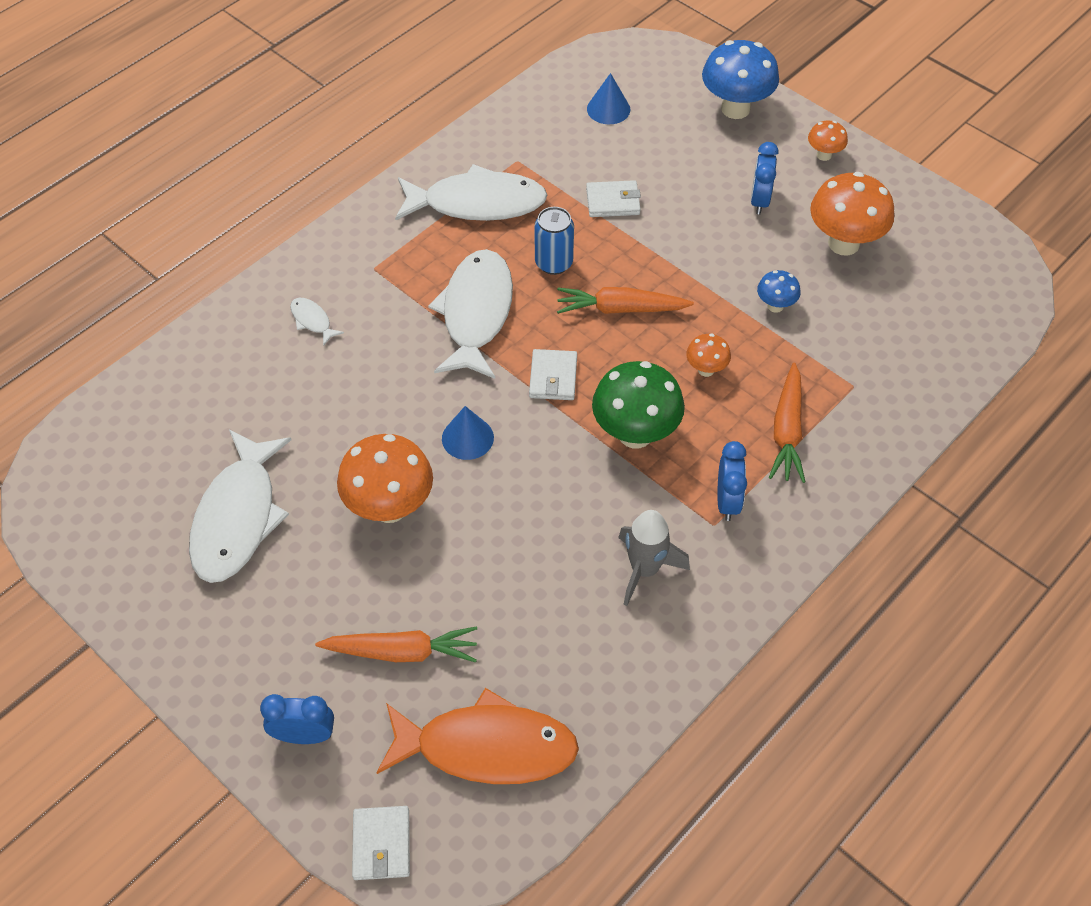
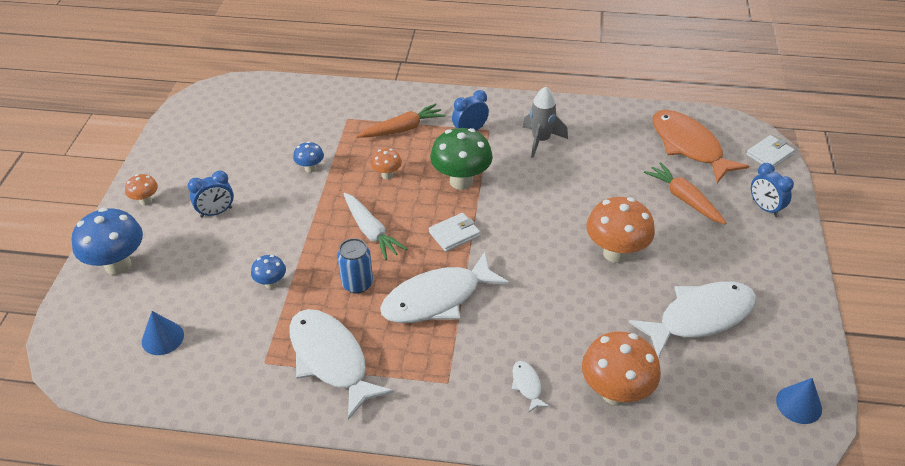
camera: 125 degrees left, 10 degrees down
(312, 321) = (527, 385): white fish -> white fish turned 150 degrees clockwise
(467, 438) = (535, 247): blue cone -> blue cone (799, 404)
(613, 202) = (271, 283): white wallet -> blue mushroom
(621, 309) = (371, 231): orange carrot -> white carrot
(843, 243) = (231, 161): orange mushroom -> orange mushroom (615, 393)

